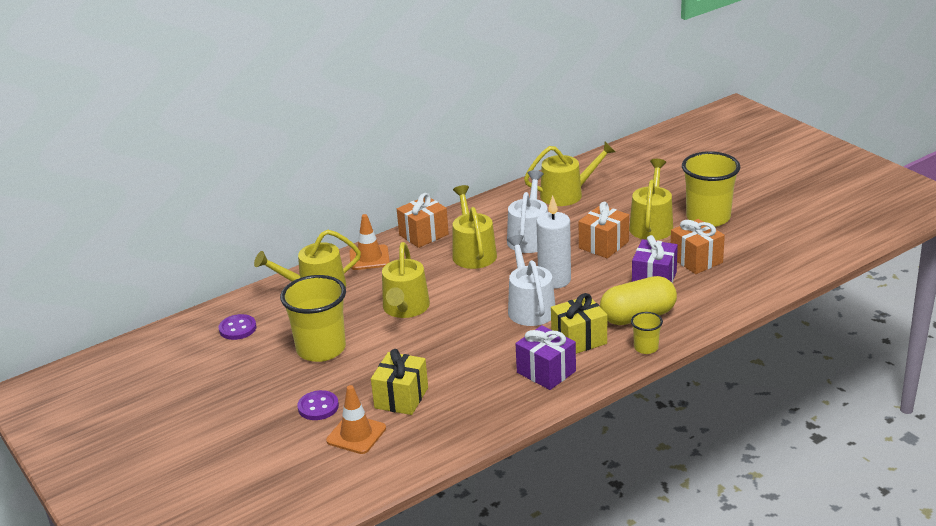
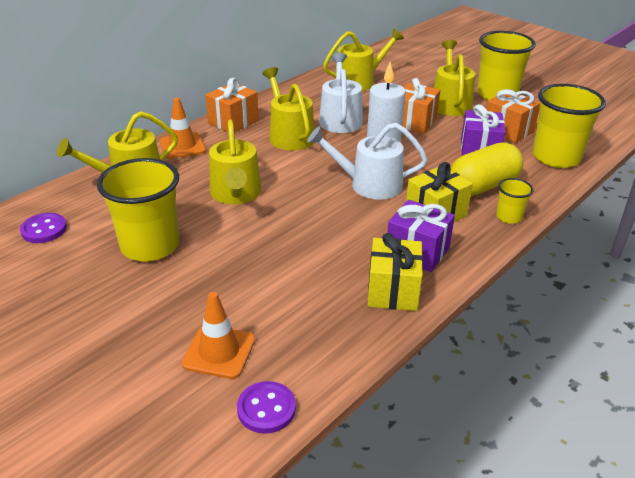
camera: 15 degrees left, 5 degrees up
(318, 407) = (161, 319): purple button -> purple button (266, 409)
(401, 398) = (262, 297): yellow gift -> yellow gift (393, 291)
(530, 308) = (369, 185): white watering can -> white watering can turned 60 degrees counterclockwise
(728, 292) = (556, 157): none -> yellow cup

